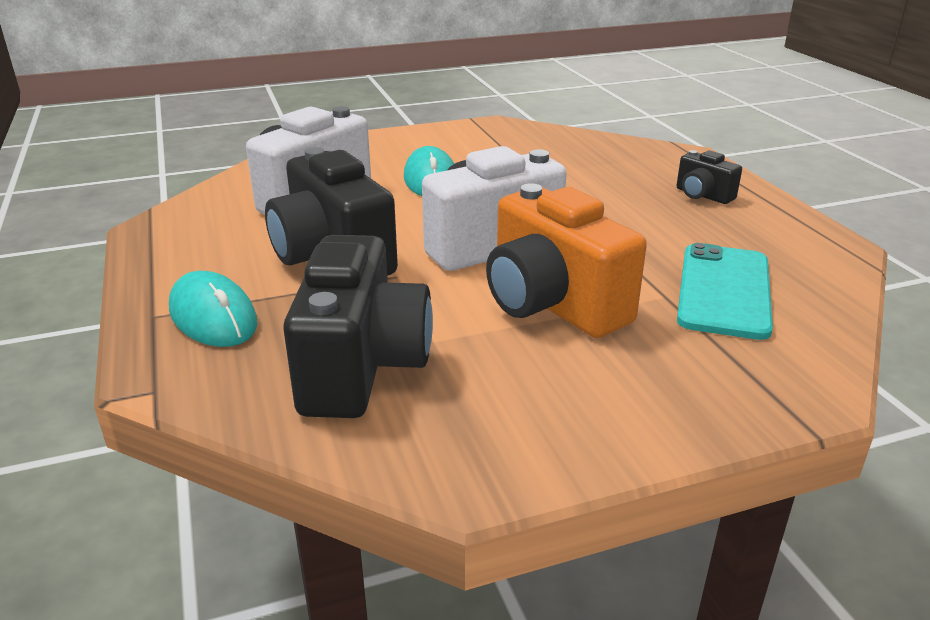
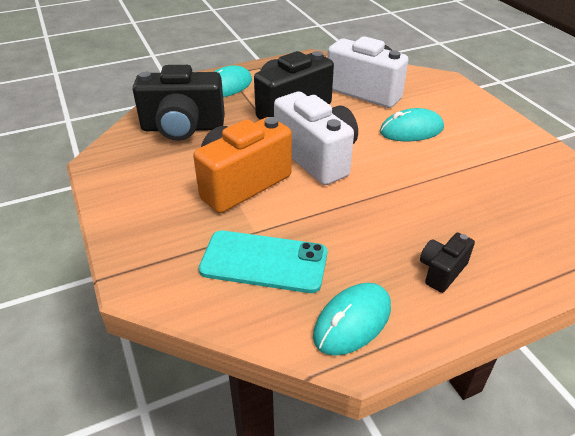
camera: 85 degrees right, 10 degrees up
(797, 244) = (352, 321): none -> turquoise mouse

